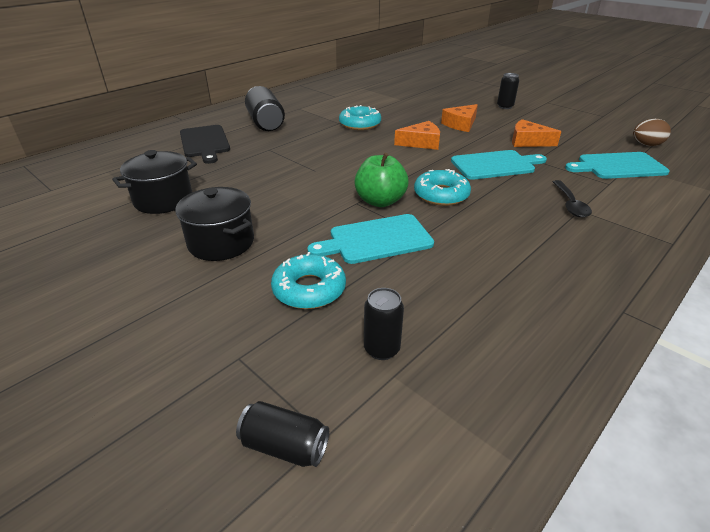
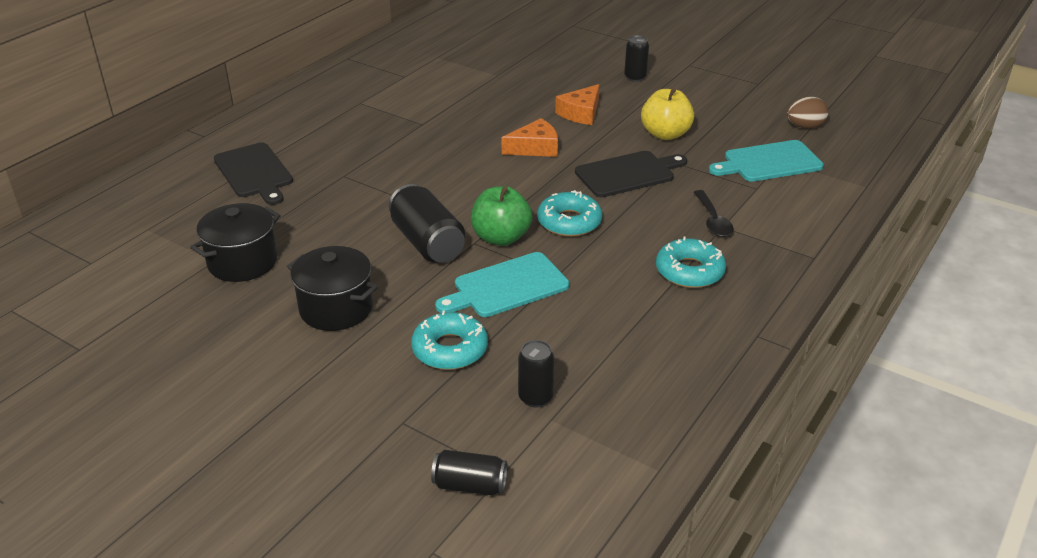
camera: 10 degrees left, 0 degrees up
(265, 122) = (323, 132): black can -> black can (427, 242)
(360, 124) = (450, 124): turquoise donut -> turquoise donut (689, 271)
(495, 165) = (628, 174): turquoise cutting board -> black cutting board
(528, 141) = (665, 134): orange cheese -> yellow apple

